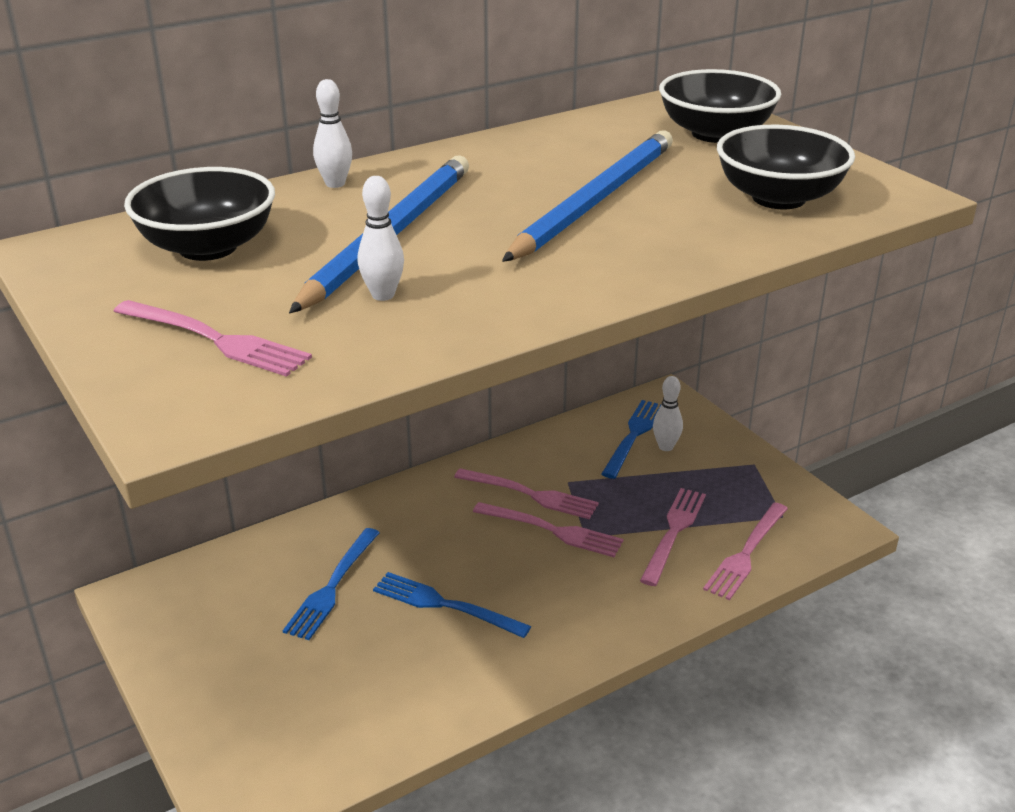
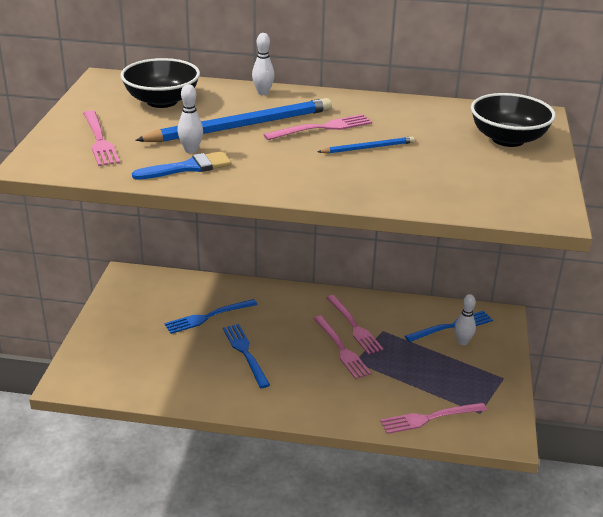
camera: 40 degrees right, 0 degrees up
(424, 319) = (188, 167): none -> blue brush
(595, 200) = (368, 148): blue pencil -> blue pencil, size x0.48
(673, 532) = (404, 385): pink fork -> pink fork (322, 128)
(778, 198) = (469, 186): black bowl -> none

